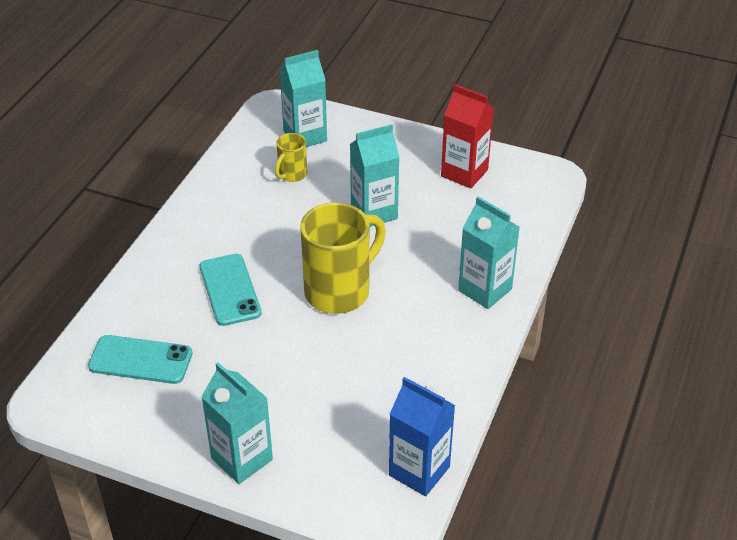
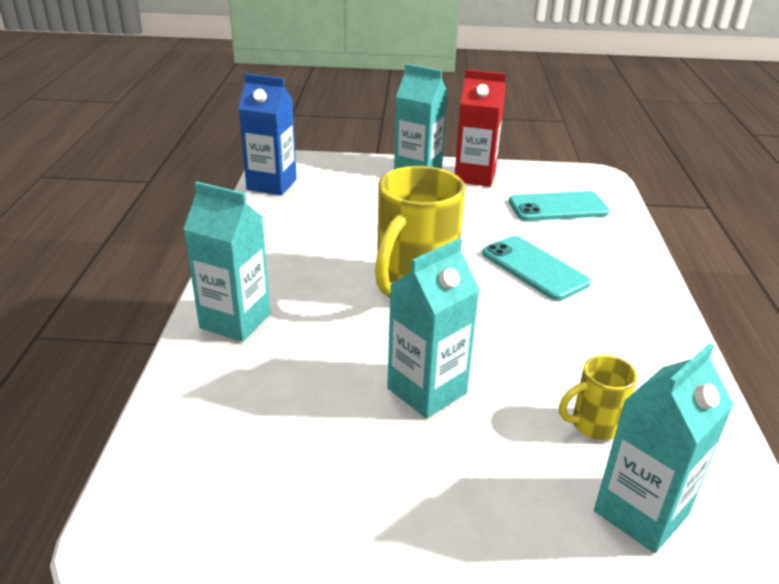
camera: 160 degrees right, 10 degrees down
(291, 174) = (593, 425): yellow mug -> yellow mug turned 120 degrees counterclockwise
(464, 173) = (304, 501): red carton -> red carton (475, 177)

